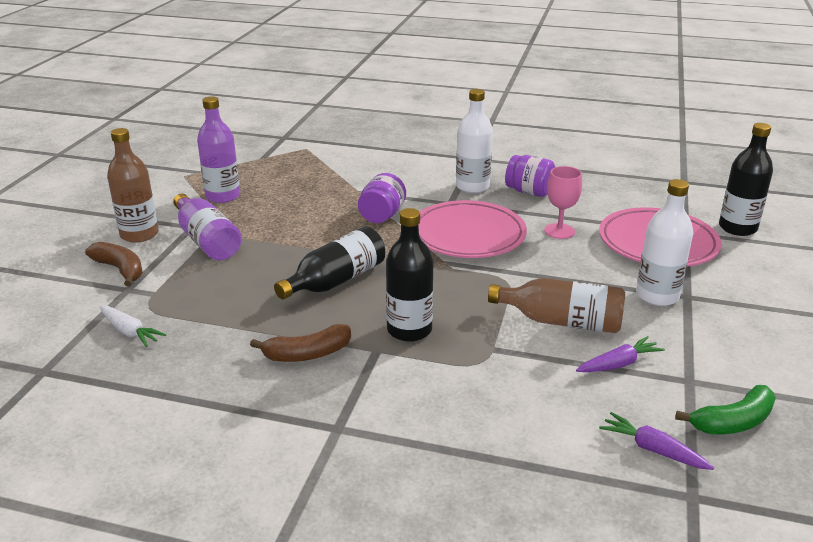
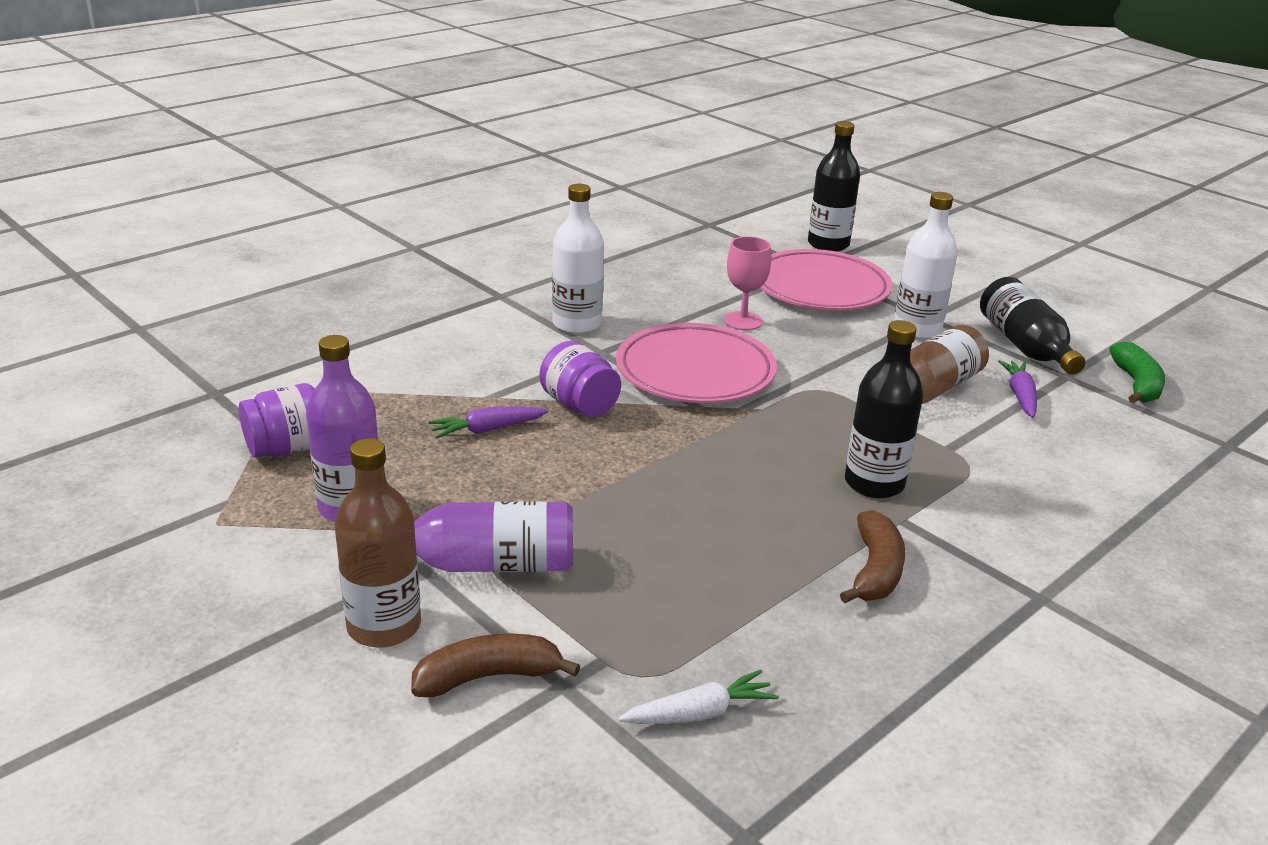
camera: 60 degrees left, 0 degrees up
(336, 281) = (716, 494): black bottle -> black bottle (1025, 346)
(529, 192) = (633, 300): purple jar -> purple jar (287, 449)
(653, 449) = (1159, 435): purple carrot -> purple carrot (487, 430)

